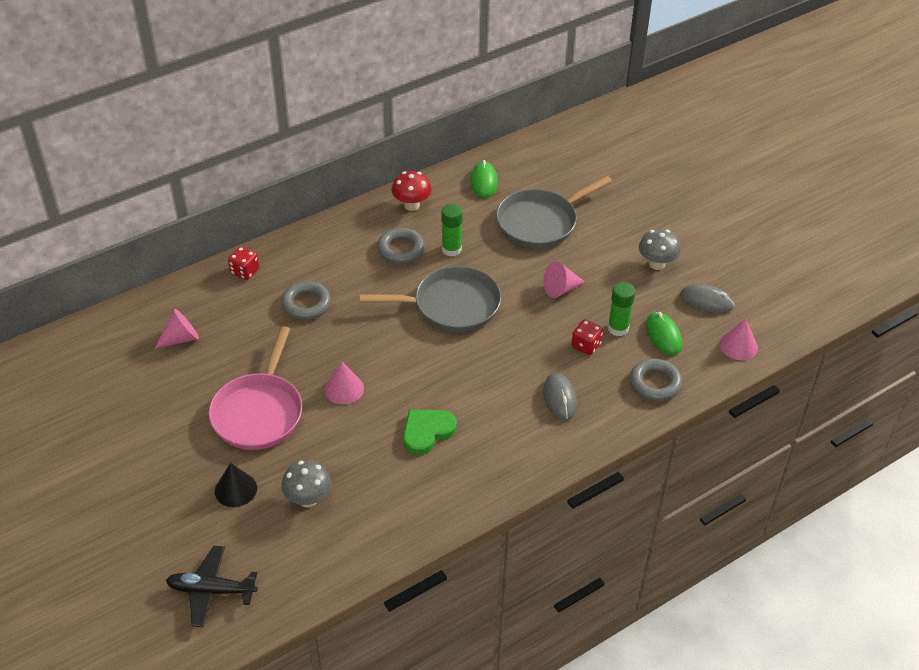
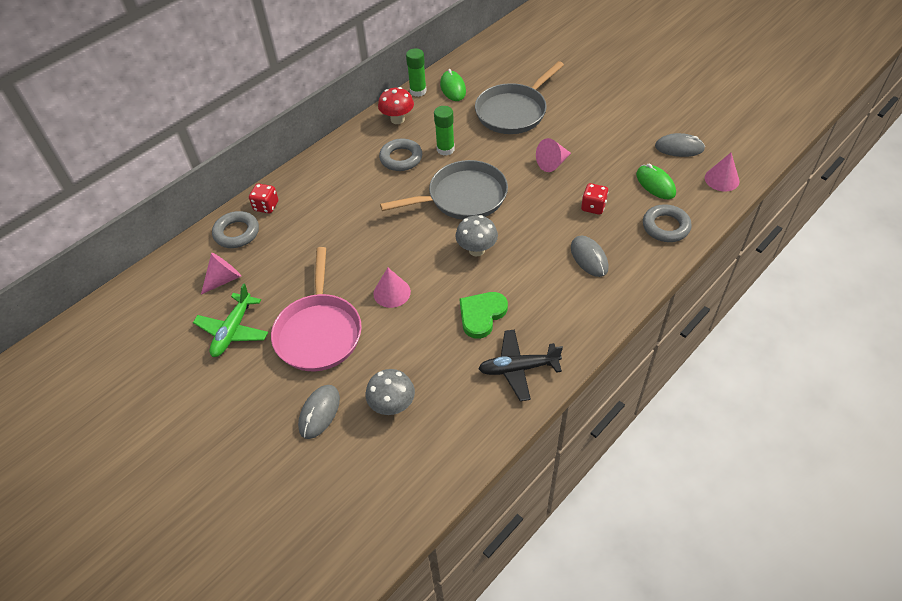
camera: 10 degrees left, 5 degrees up
(175, 392) = (233, 331): none -> green plane
(211, 590) = (326, 522): black plane -> black plane (518, 368)
(236, 489) = (319, 412): black cone -> grey mouse
(306, 304) = (332, 223): grey ring -> grey ring (237, 233)
(618, 328) = (614, 186): green glue stick -> green glue stick (418, 91)
(656, 264) = (625, 126): grey mushroom -> grey mushroom (476, 250)

